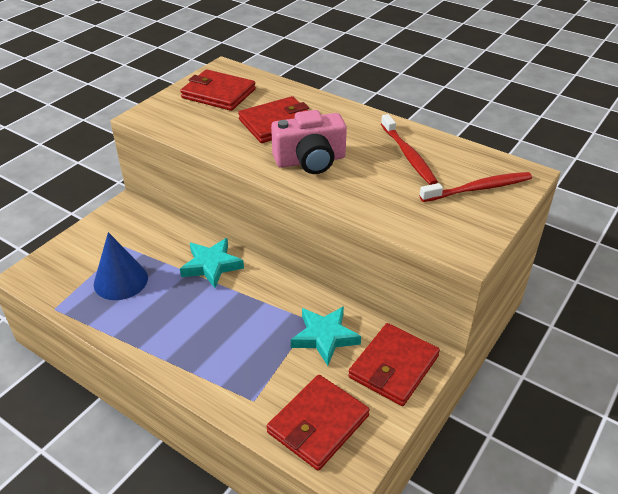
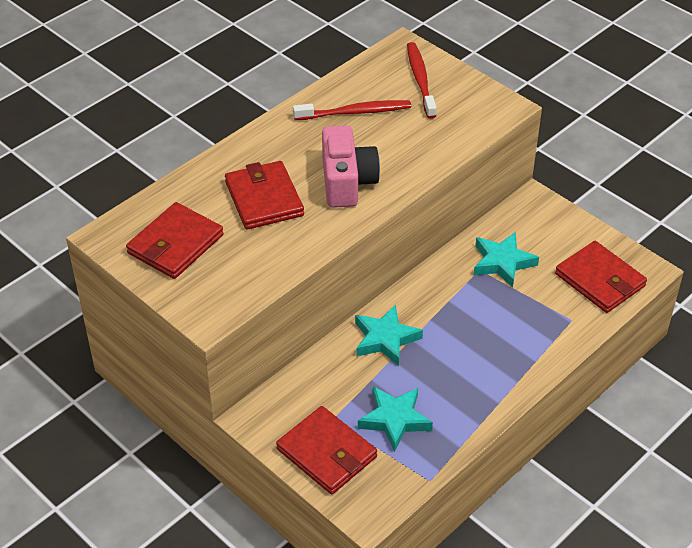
camera: 80 degrees left, 5 degrees up
(120, 281) = (394, 420): blue cone -> turquoise star
(393, 367) = (542, 223): red wallet -> red wallet (326, 453)

